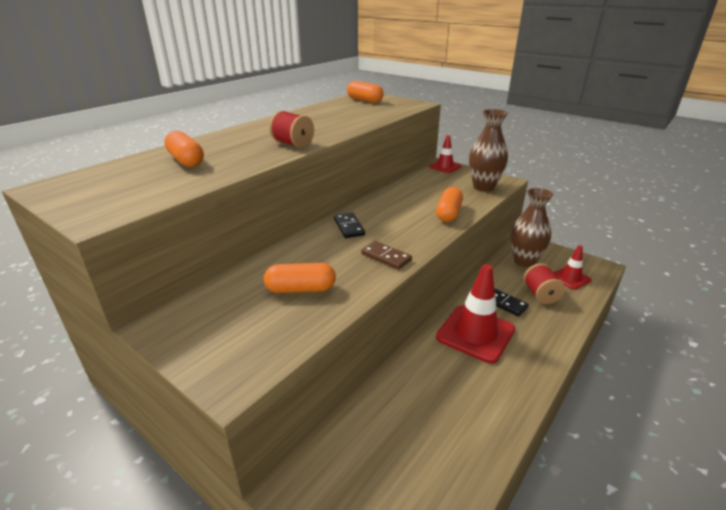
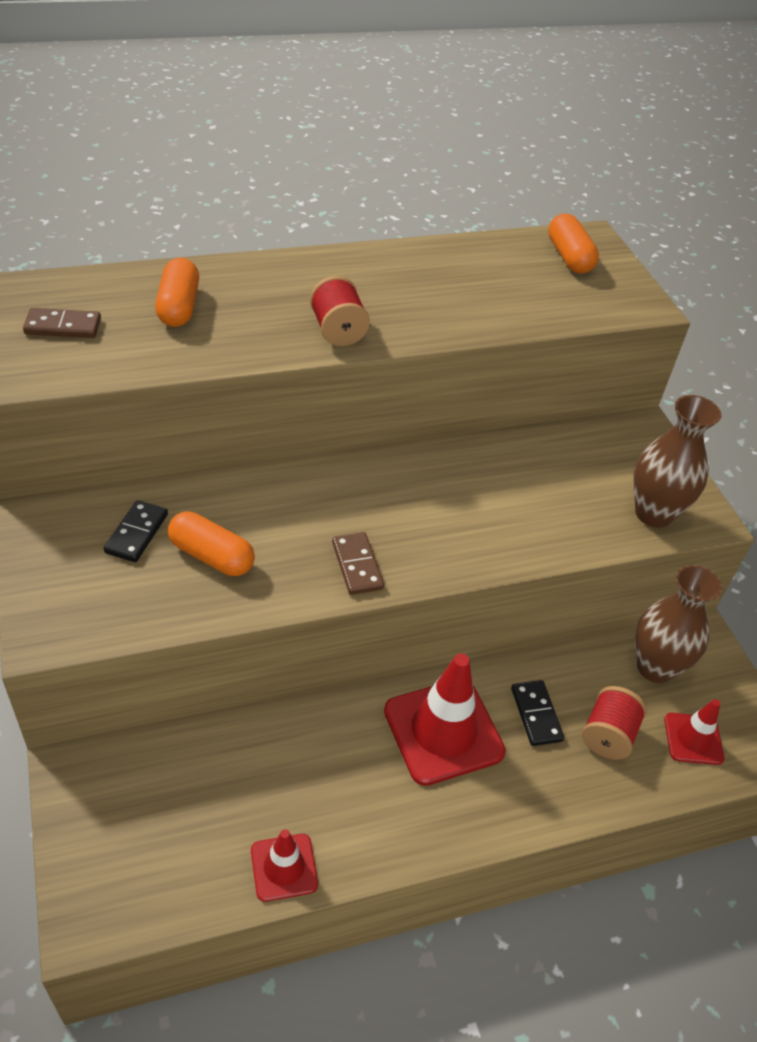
camera: 30 degrees right, 15 degrees up
(113, 188) = (63, 326): none -> brown domino
(349, 227) = (364, 487): black domino -> black domino (137, 533)
(445, 167) = (645, 436): red traffic cone -> red traffic cone (284, 867)
(448, 213) = (530, 537): orange capsule -> none

